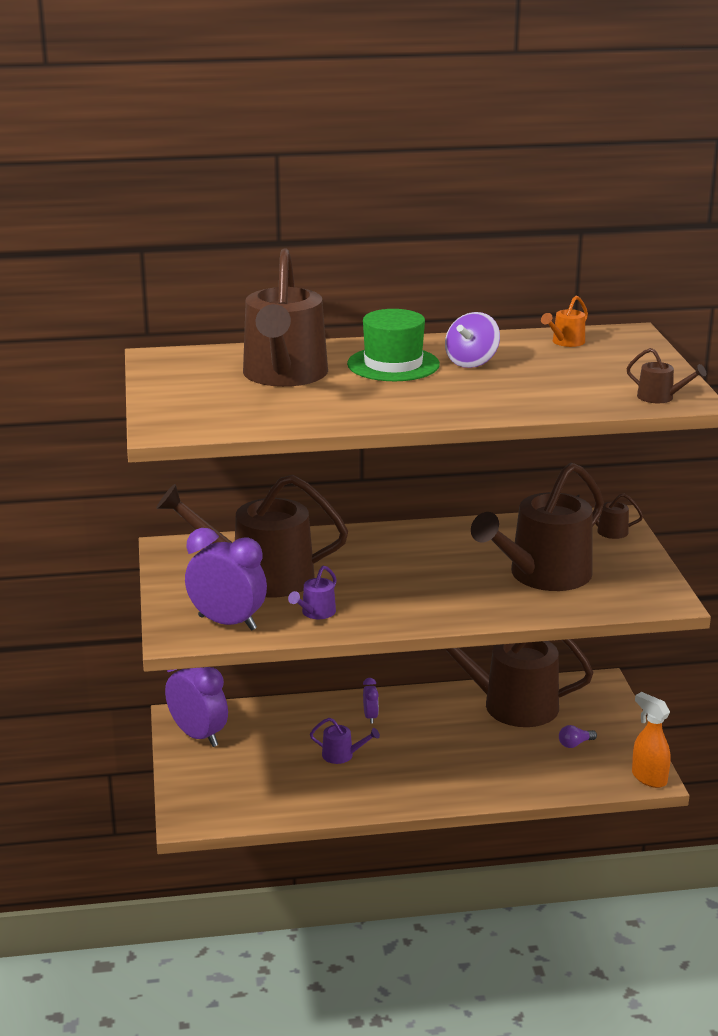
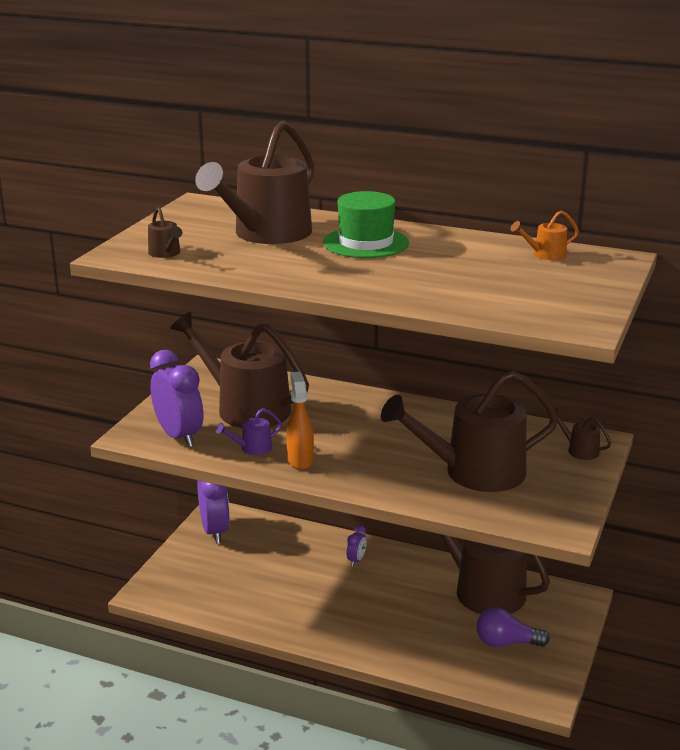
camera: 30 degrees right, 0 degrees up
(342, 755) = (304, 583): purple watering can -> none
(471, 362) = (434, 254): purple spinning top -> none
(575, 744) = (506, 643): purple light bulb -> purple light bulb, size x1.76
(648, 778) = (545, 697): orange spray bottle -> orange spray bottle (300, 460)
(660, 397) = (559, 319): brown watering can -> brown watering can (166, 253)

